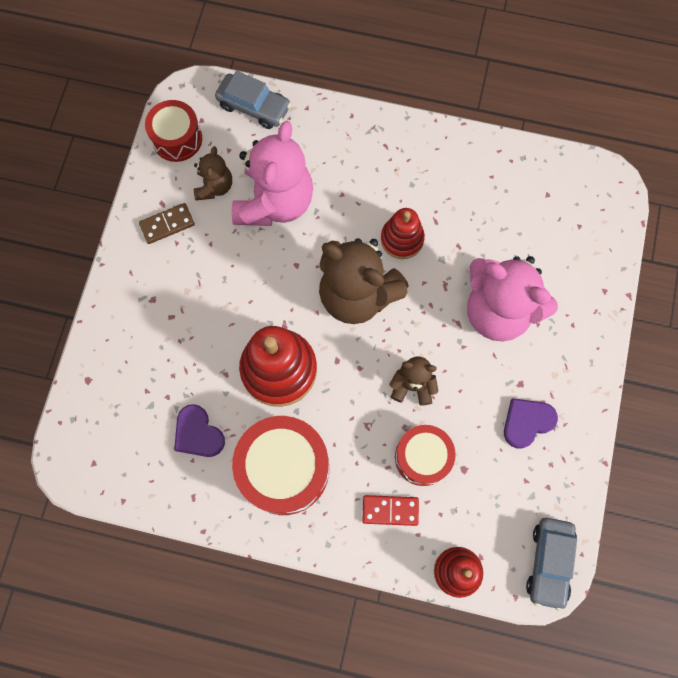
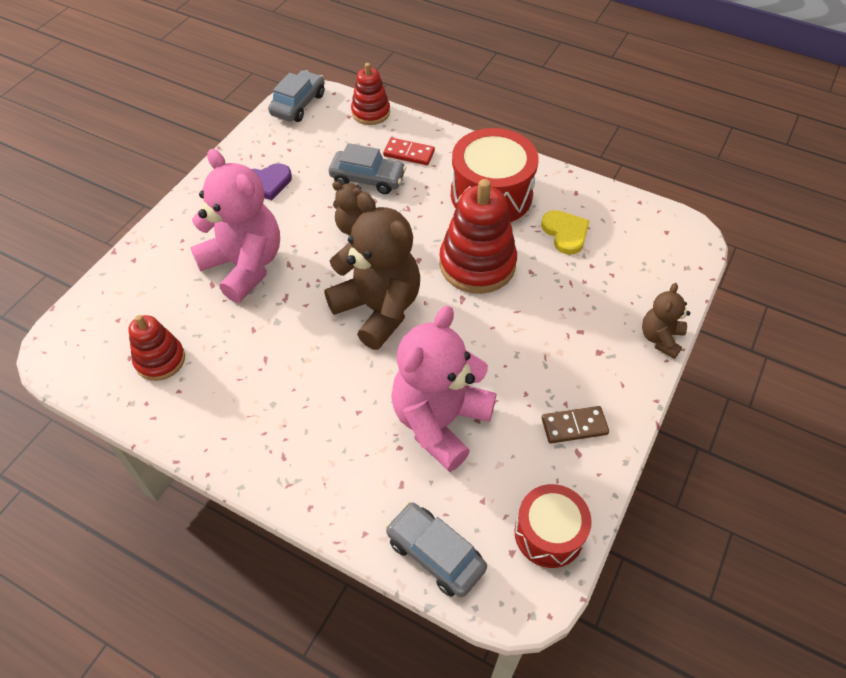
camera: 165 degrees left, 20 degrees down
(198, 433) = (565, 233): purple heart -> yellow heart
(214, 186) = (509, 457): brown teddy bear -> brown teddy bear (660, 338)
(402, 239) = (310, 349): red stacking toy -> red stacking toy (160, 360)
(422, 457) = (368, 179): red drum -> grey car

